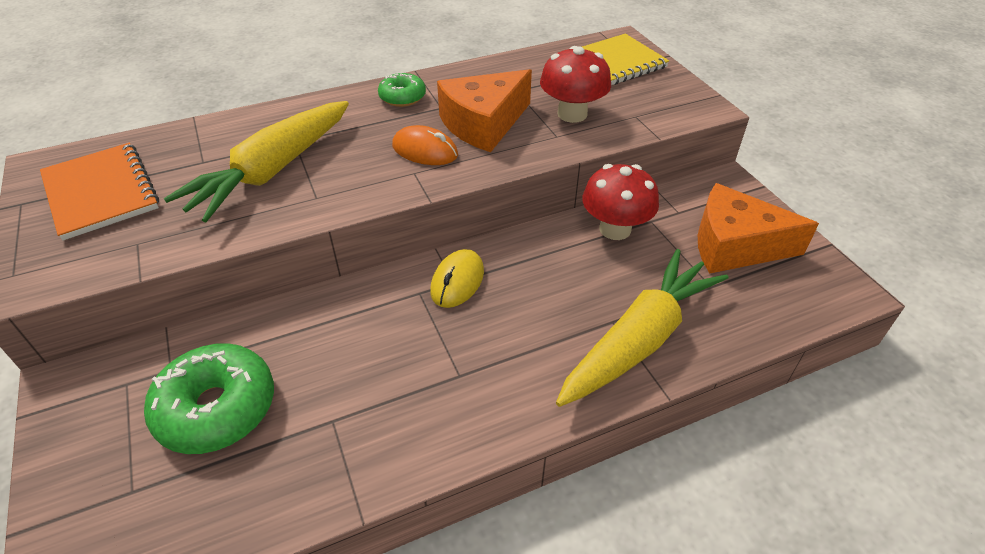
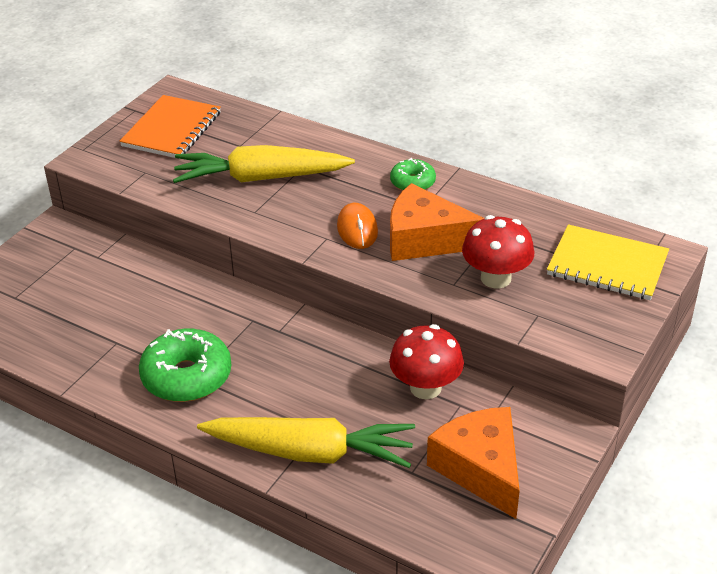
camera: 55 degrees right, 5 degrees down
(217, 408) = (87, 292): green donut -> green donut (187, 376)
(457, 281) = (281, 332): yellow mouse -> none

